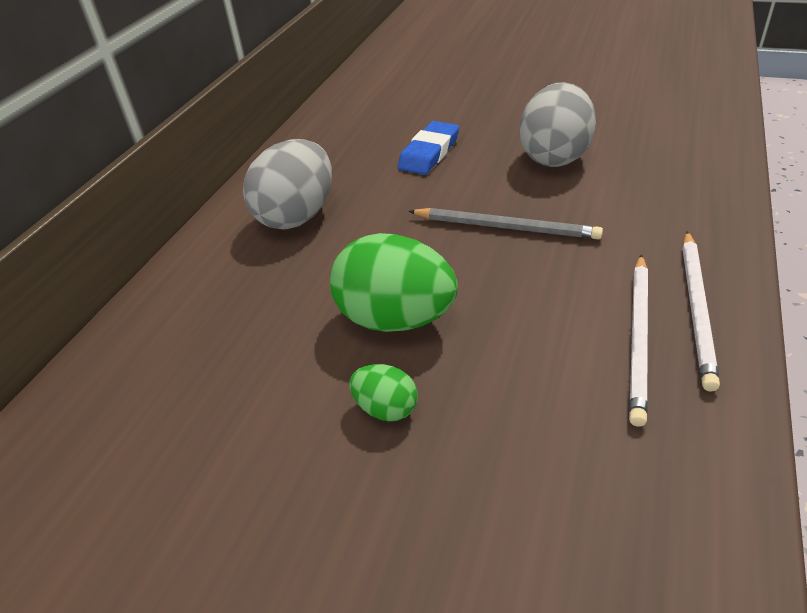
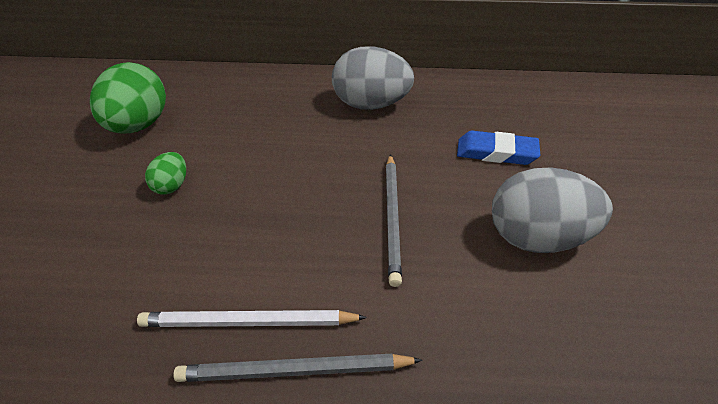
camera: 70 degrees right, 0 degrees up
(395, 319) = (259, 175): green egg -> green egg (137, 127)
(696, 309) = (294, 371): white pencil -> grey pencil

